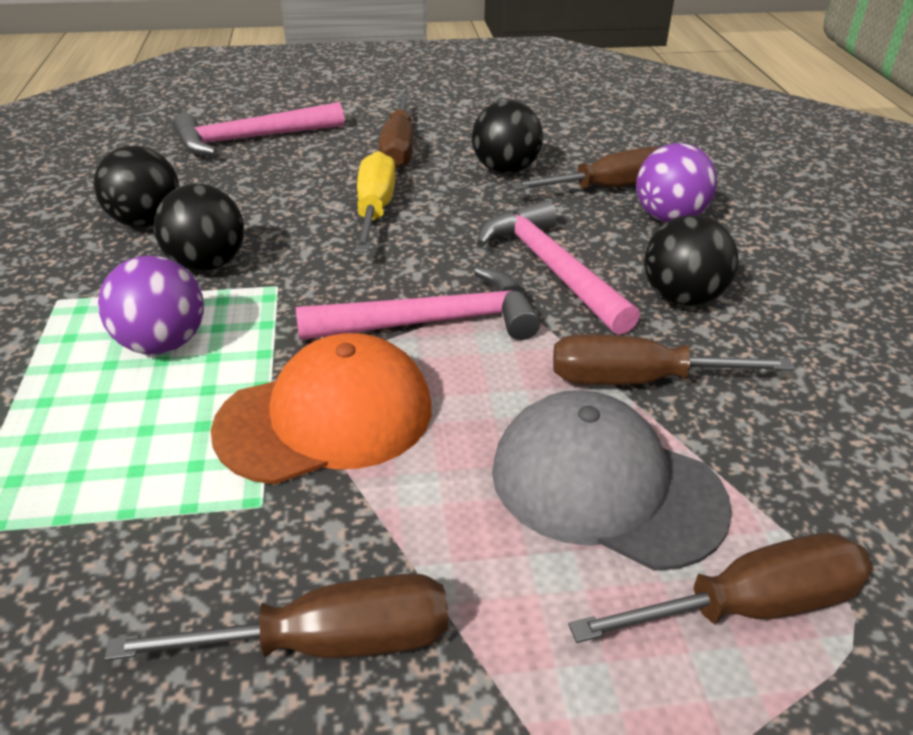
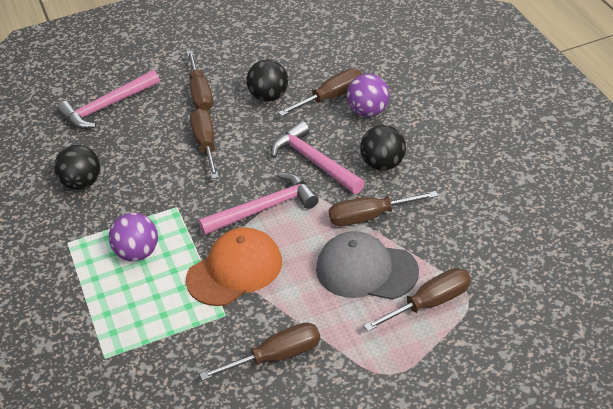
camera: 10 degrees left, 5 degrees up
(207, 264) = (133, 202): black ball -> none
(375, 210) = (206, 144): yellow screwdriver -> brown screwdriver

